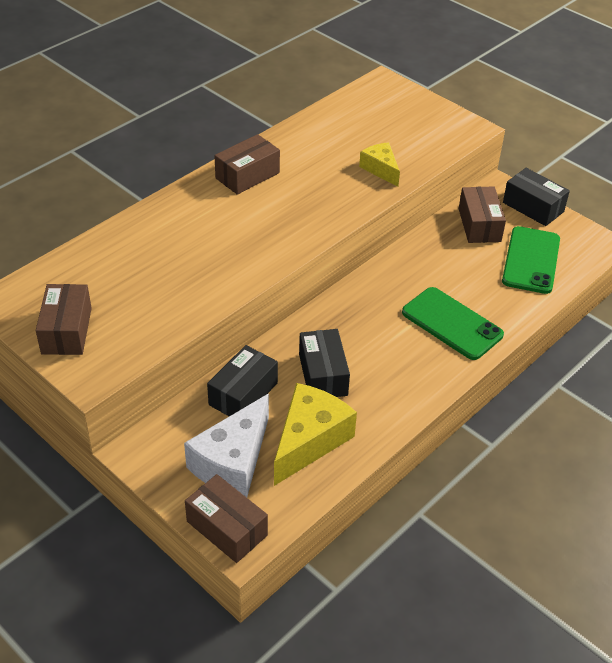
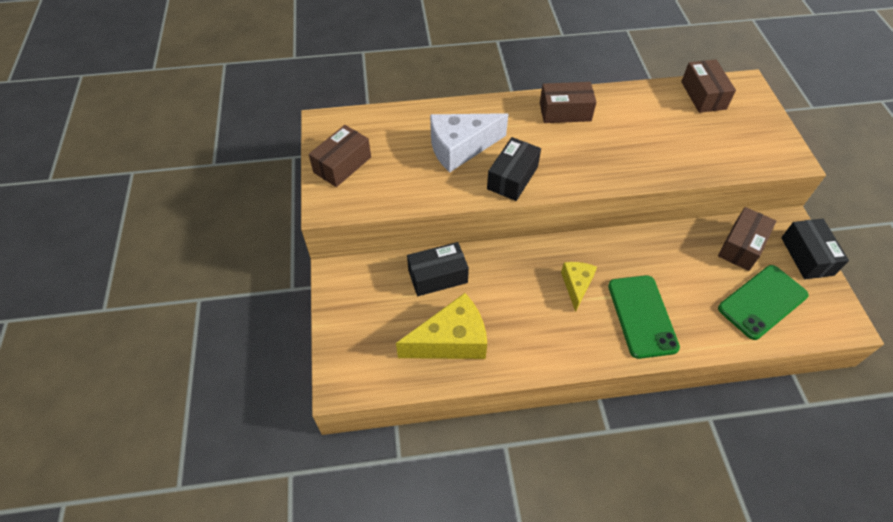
camera: 40 degrees right, 10 degrees up
(227, 528) = (341, 367): brown box -> brown box (703, 95)
(232, 462) = (387, 322): white cheese -> white cheese (460, 148)
(323, 374) = (505, 296): black box -> black box (512, 178)
(380, 169) = (676, 157): yellow cheese -> yellow cheese (576, 285)

